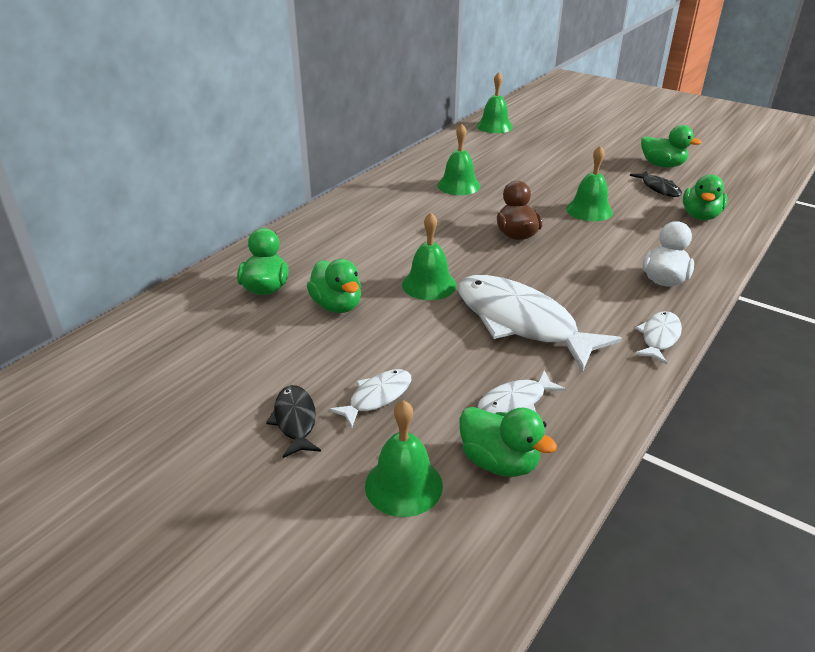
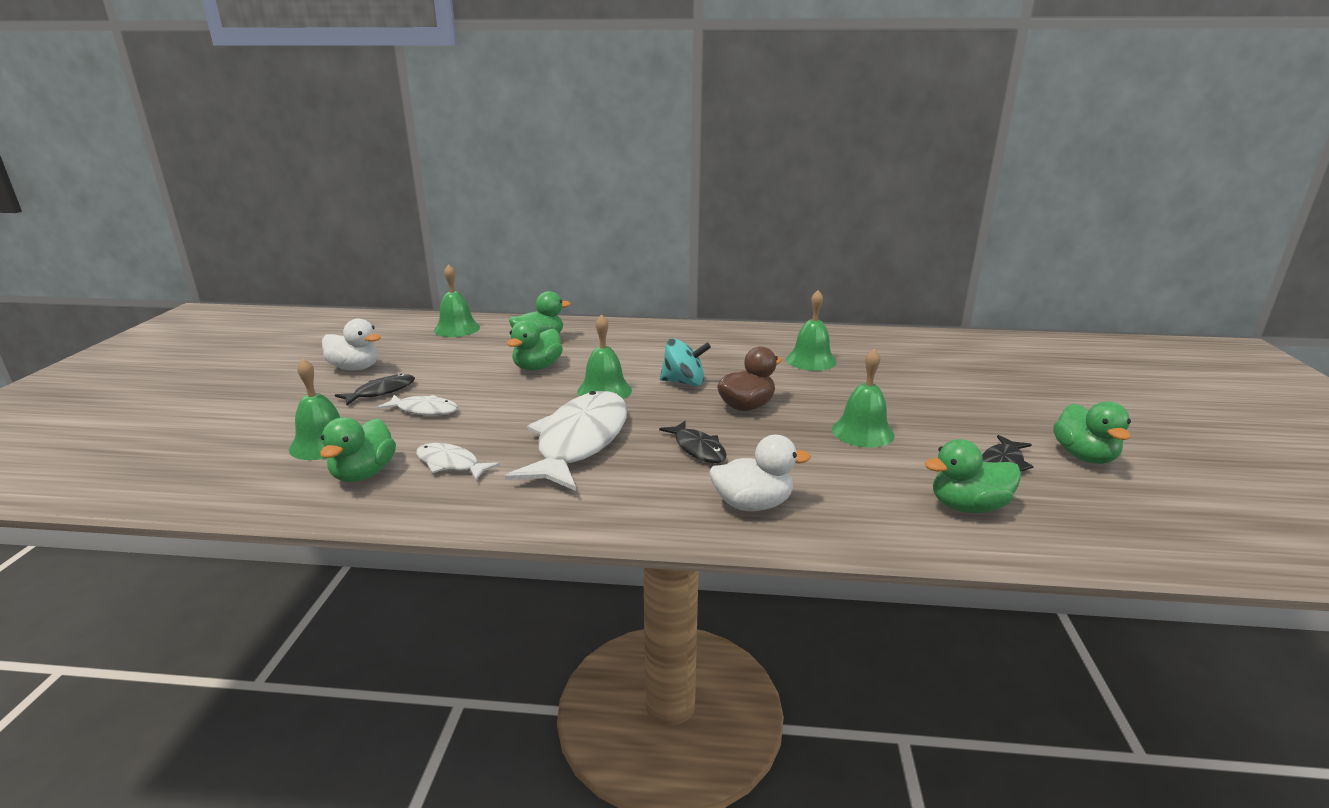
camera: 60 degrees right, 10 degrees down
(193, 432) = (355, 368): none -> white duck
(448, 245) = (684, 382): none -> turquoise spinning top
(494, 126) = (987, 345): green bell -> green bell (457, 329)
(571, 275) = (698, 448): none -> black fish
(659, 337) = (618, 520): white fish -> none

